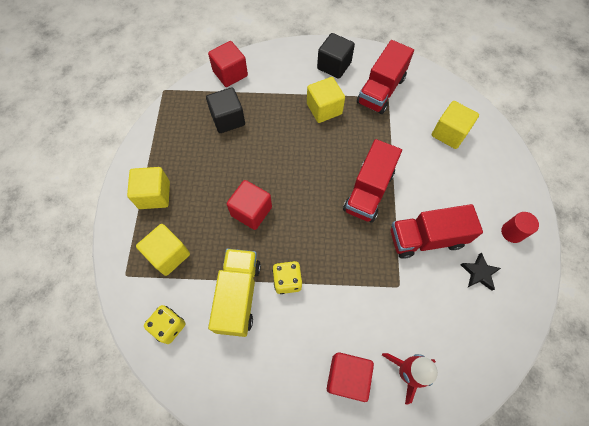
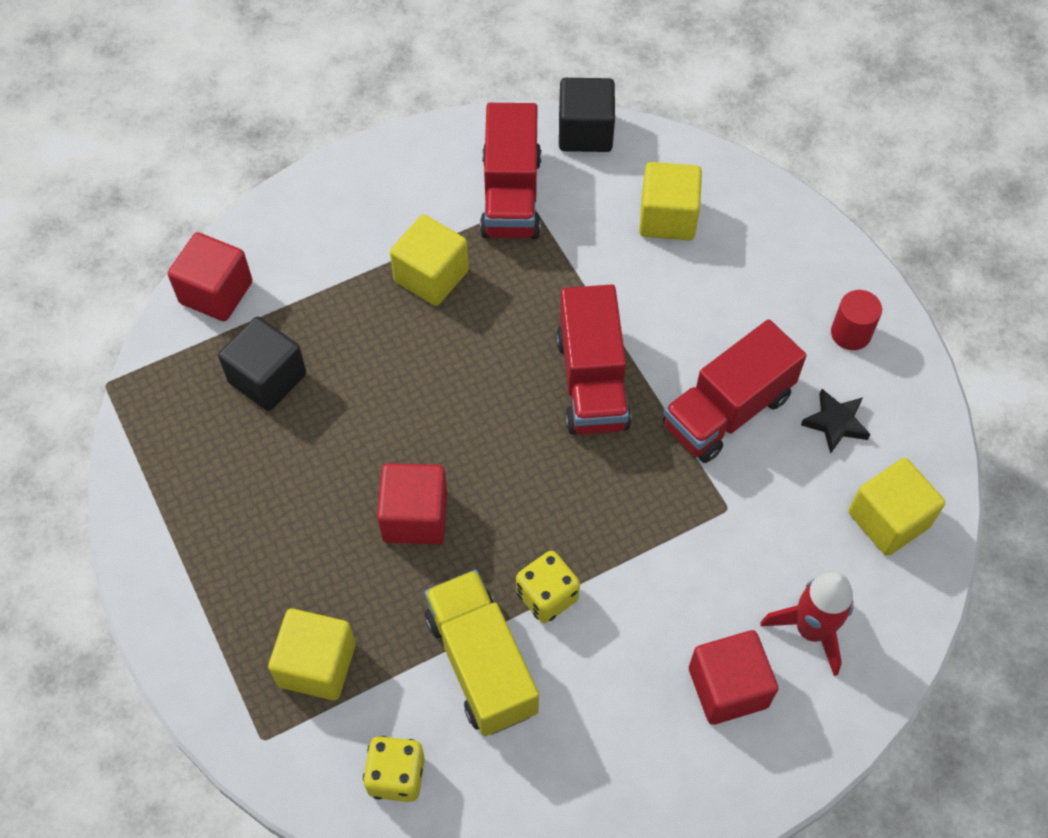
camera: 30 degrees left, 5 degrees down
(154, 195) = (221, 580): yellow cube -> yellow cube (888, 519)
(334, 65) = (401, 188): black cube -> black cube (585, 132)

